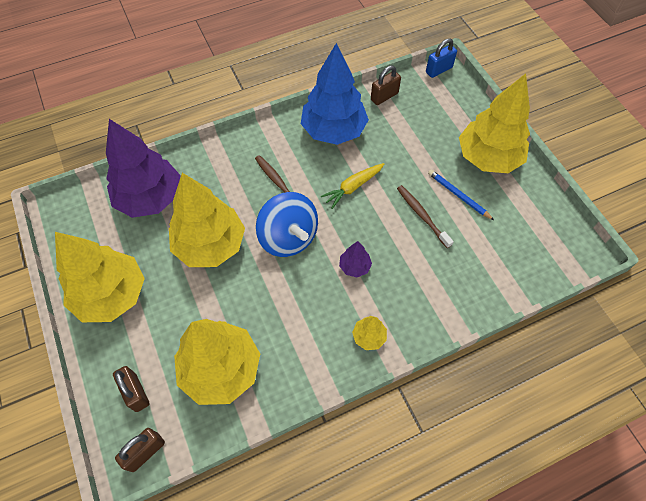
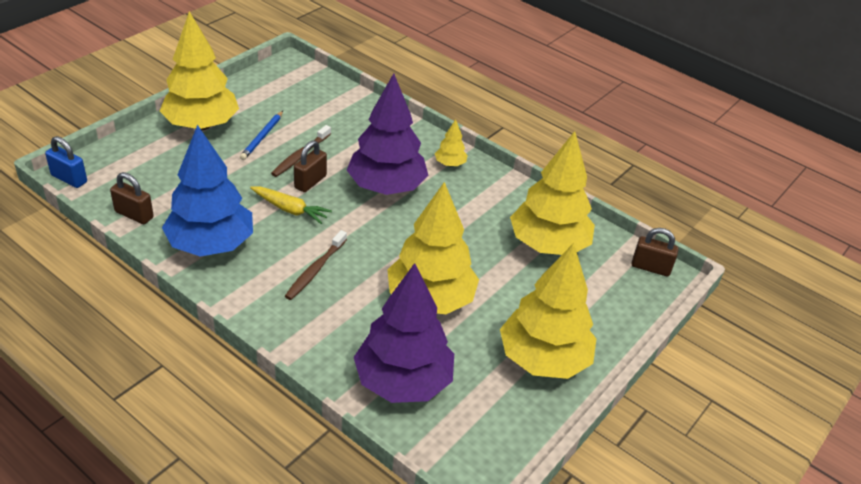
camera: 120 degrees left, 20 degrees down
(136, 392) = (614, 294): brown padlock -> brown padlock (310, 182)
(288, 237) = (383, 241): blue spinning top -> none
(354, 266) = (386, 187): purple tree -> purple tree, size x2.33

